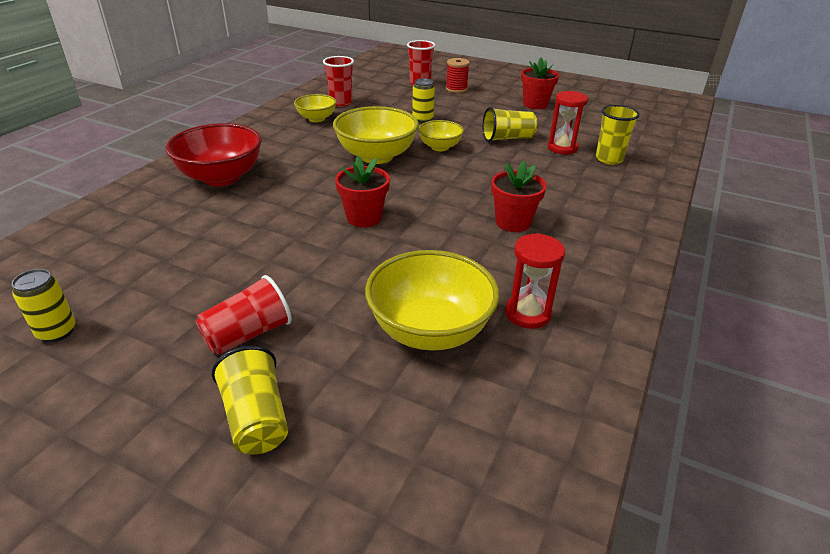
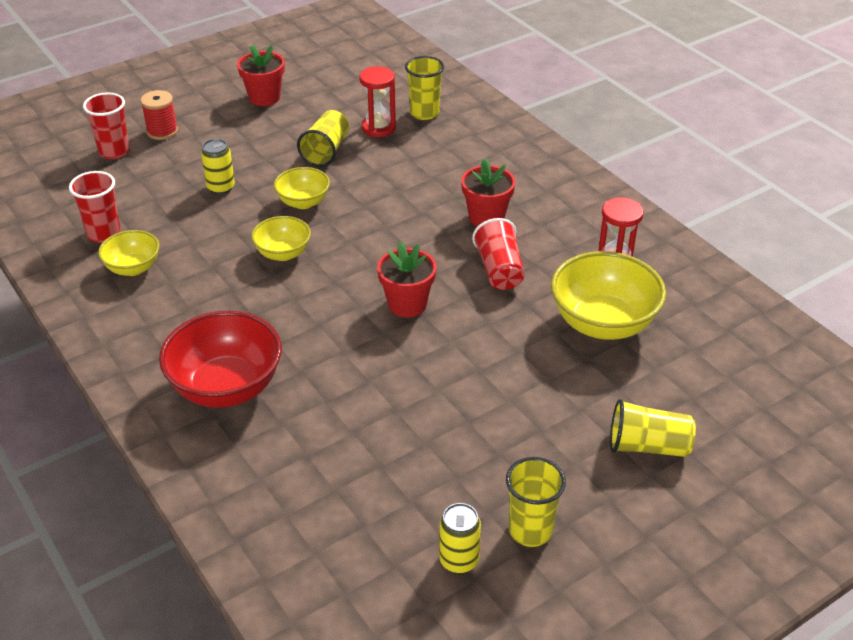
camera: 60 degrees left, 5 degrees up
(103, 365) = (530, 530): none -> yellow cup
(248, 334) = (544, 429): red cup -> red cup (499, 270)
(376, 156) = (283, 253): yellow bowl -> yellow bowl, size x0.56

